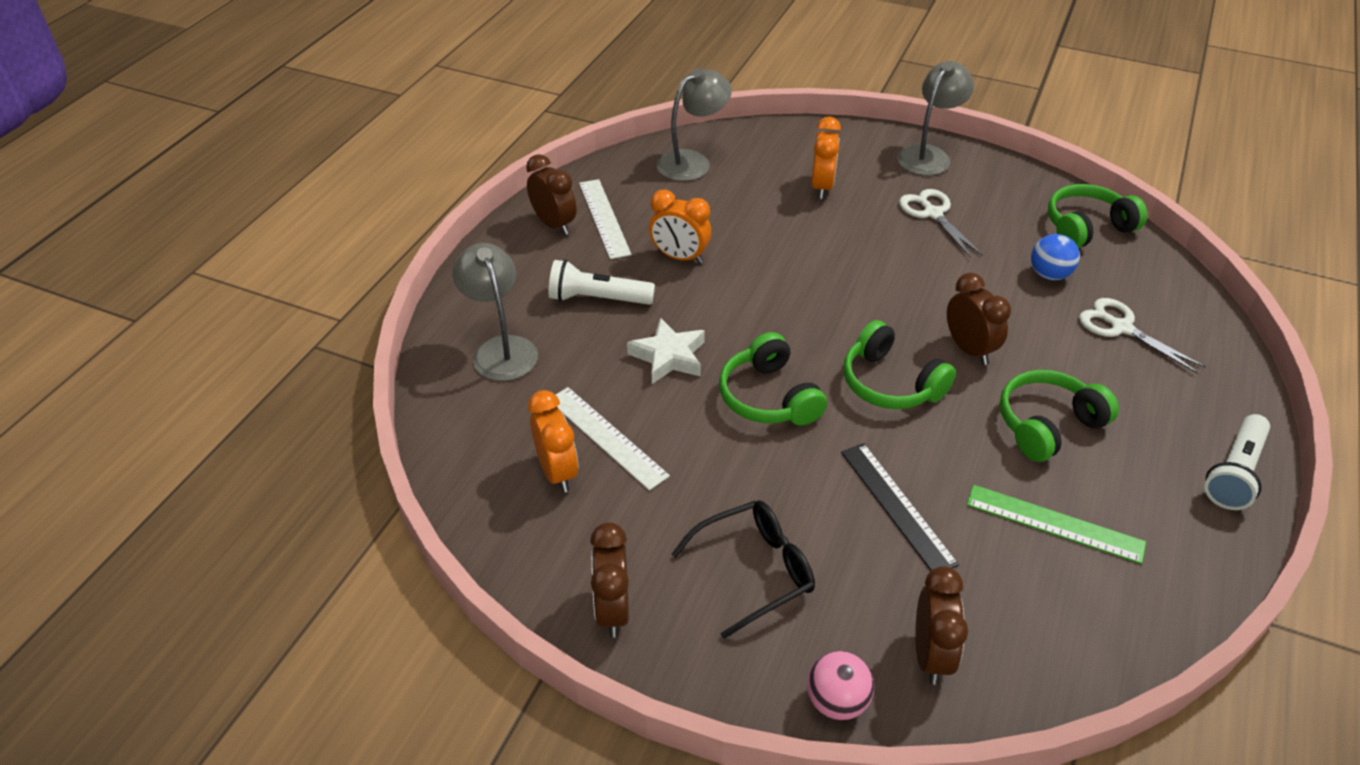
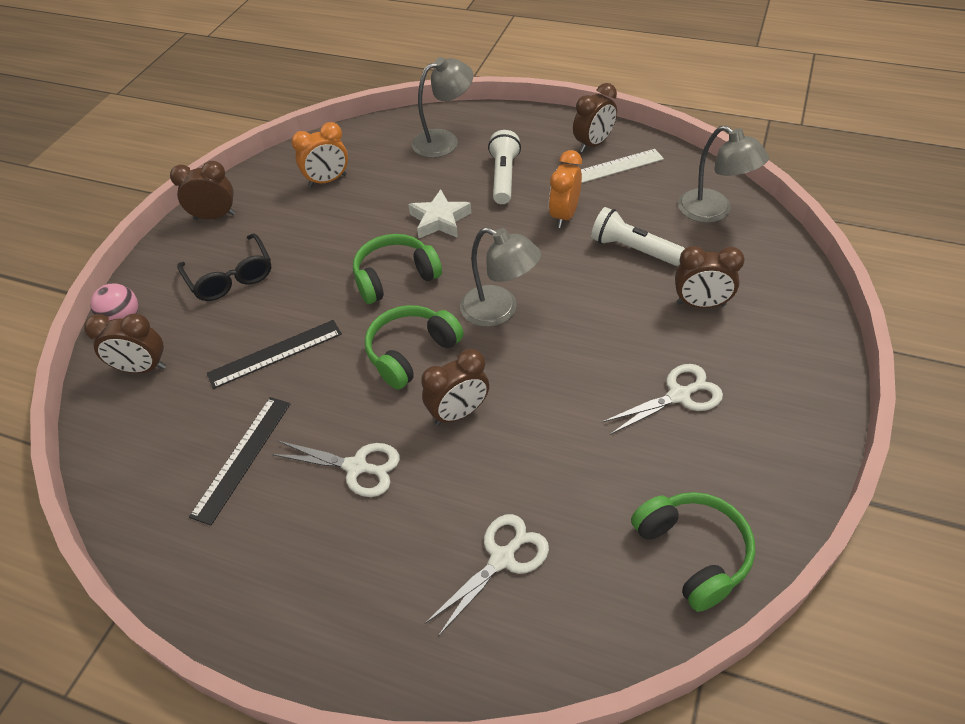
camera: 90 degrees right, 5 degrees up
(607, 437) = (357, 198): white ruler -> none
(822, 187) = (701, 304): orange clock -> brown clock
(928, 155) = (800, 397): grey lamp -> grey lamp (499, 311)
(1047, 425) = (356, 467): green headphones -> white scissors
(1049, 274) = (588, 498): blue ball -> none
(1054, 523) = (242, 458): green ruler -> black ruler
(1234, 473) = (281, 628): white flashlight -> white flashlight (633, 249)

